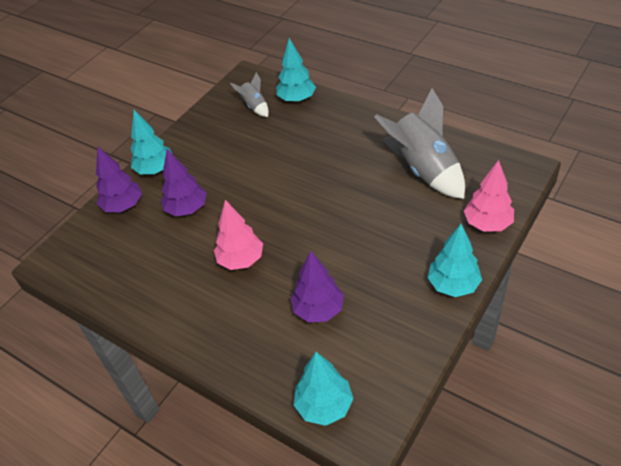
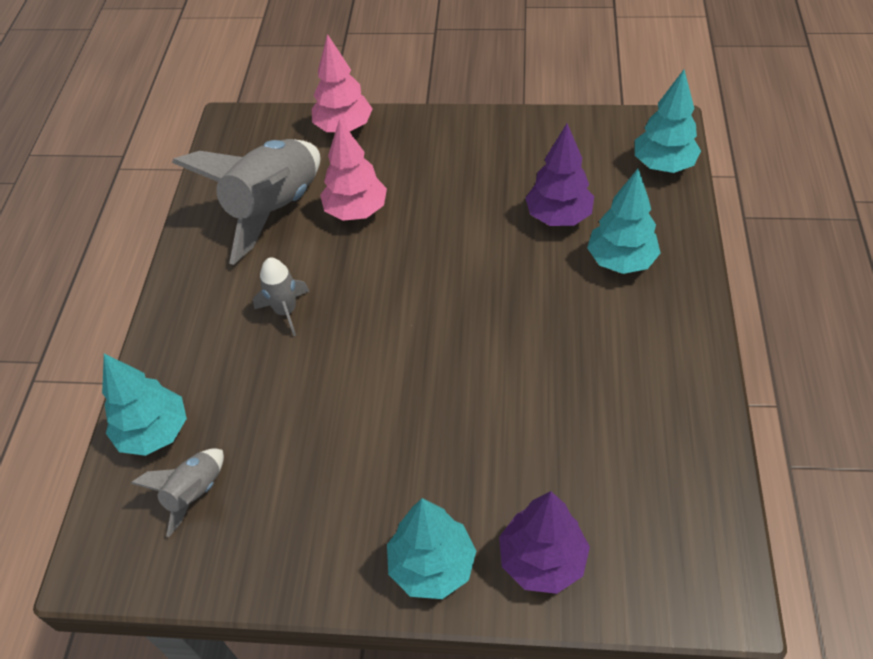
camera: 120 degrees left, 5 degrees up
(187, 209) = (492, 451): purple tree -> none
(241, 260) = (540, 327): pink tree -> pink tree (356, 211)
(336, 157) = (286, 311): none -> grey rocket
(453, 285) = (450, 127): turquoise tree -> turquoise tree (621, 261)

